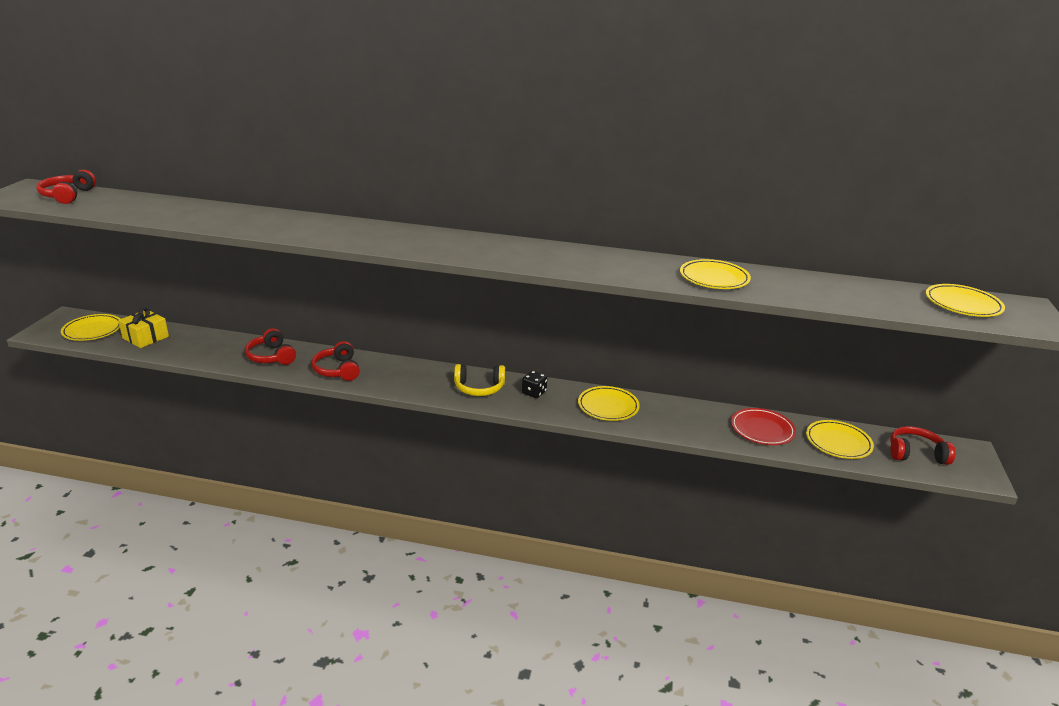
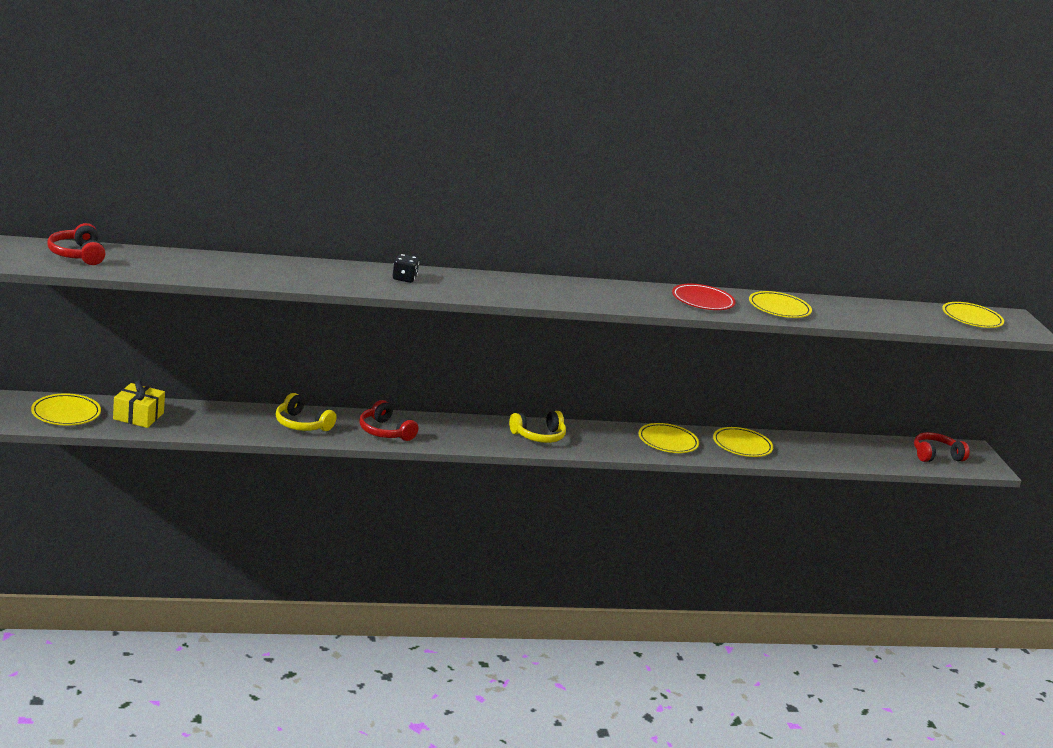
camera: 25 degrees left, 5 degrees down
(271, 356) = (302, 424): red headphones -> yellow headphones
(534, 393) = (592, 436): black dice -> black dice (404, 278)
(762, 429) = (808, 448): red plate -> red plate (702, 301)
(838, 442) = (873, 453): yellow plate -> yellow plate (742, 445)

